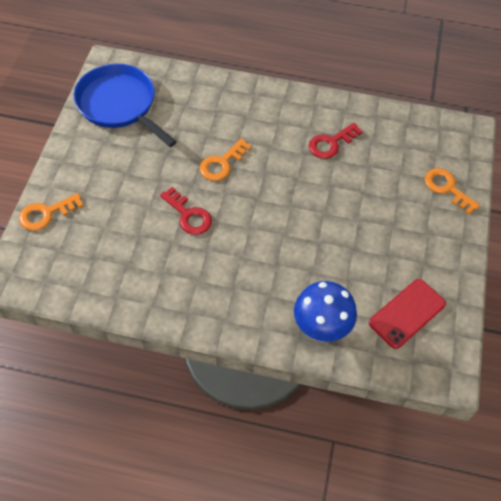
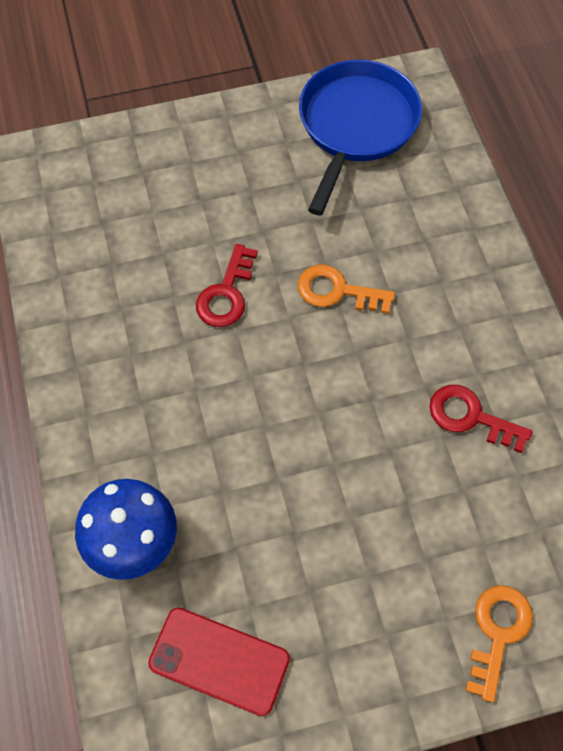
camera: 65 degrees right, 5 degrees up
(46, 214) = (138, 142): orange key -> none

